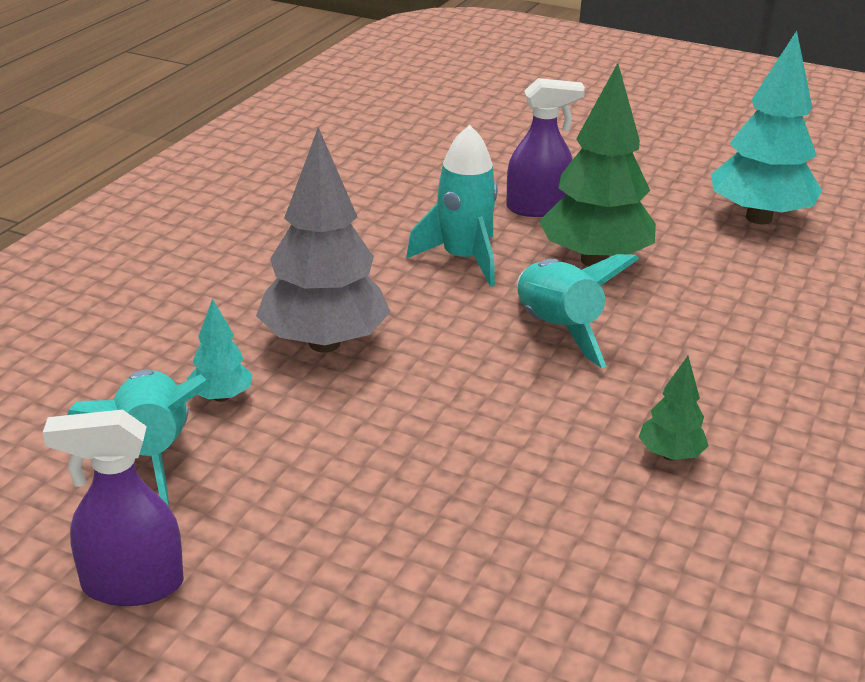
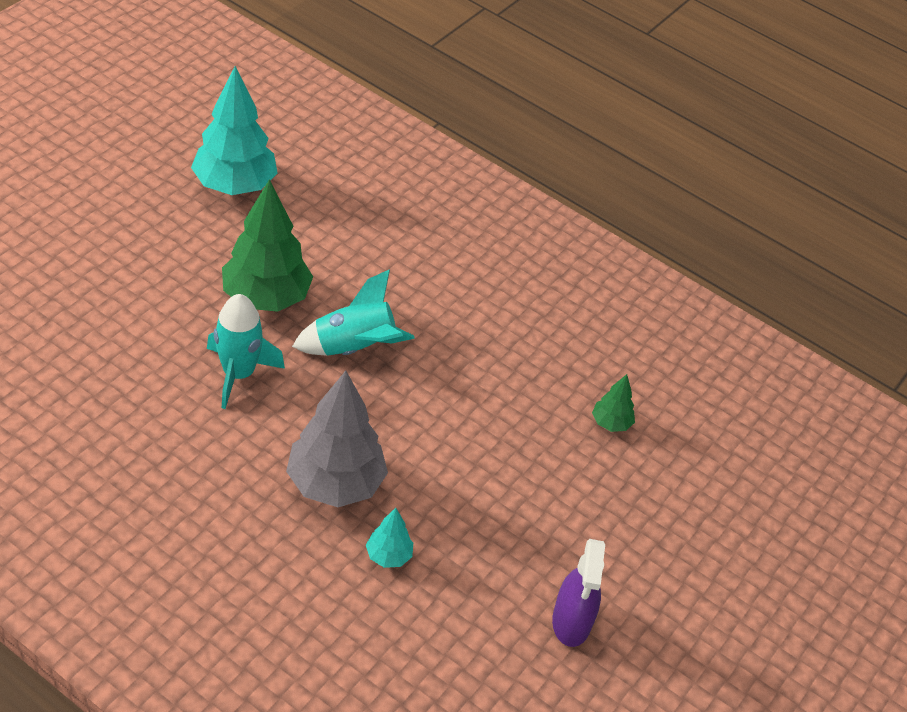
camera: 85 degrees left, 15 degrees up
(152, 453) = (445, 603): turquoise rocket -> none
(537, 208) = (171, 305): purple spray bottle -> none
(670, 455) = (501, 337): green tree -> green tree (611, 423)

